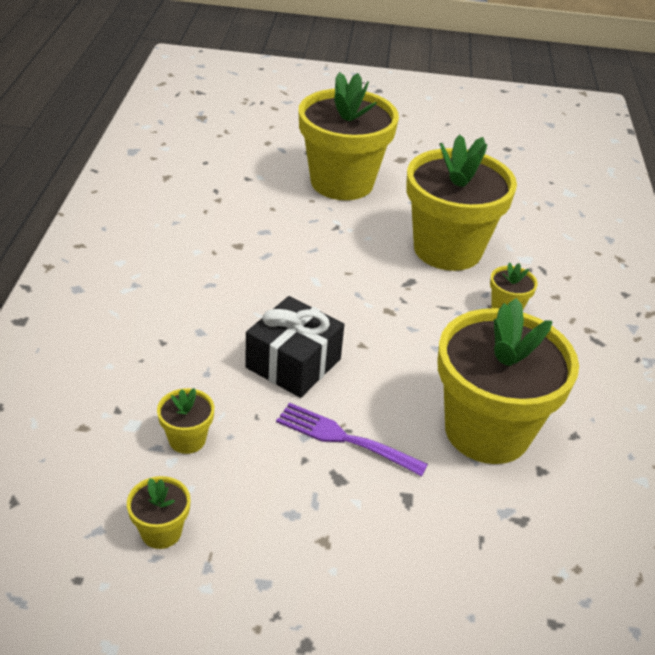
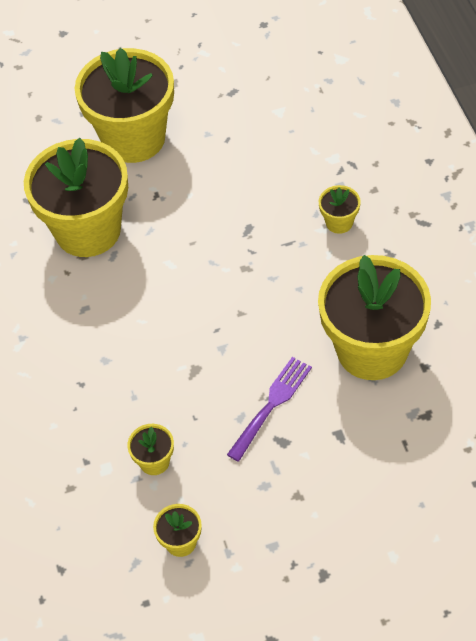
camera: 15 degrees left, 15 degrees up
(293, 363) = (196, 356): black gift -> none
(346, 439) = (271, 406): purple fork -> purple fork turned 120 degrees clockwise
(447, 249) = (263, 177): yellow flower pot -> yellow flower pot (88, 230)

